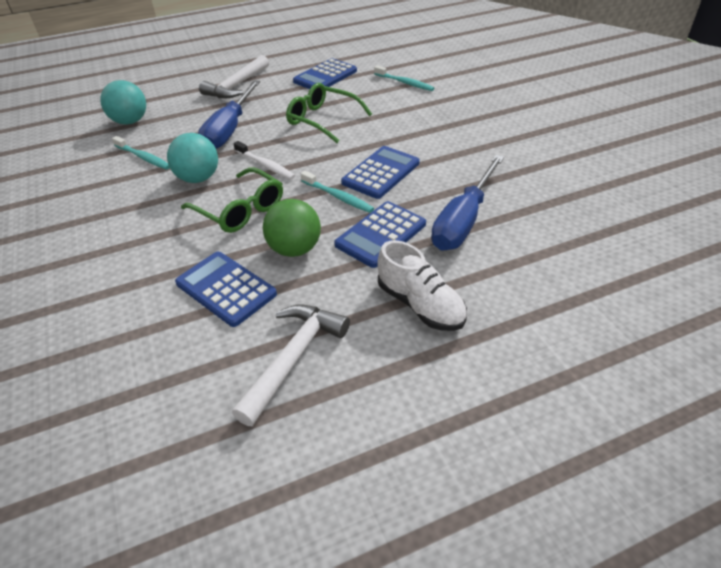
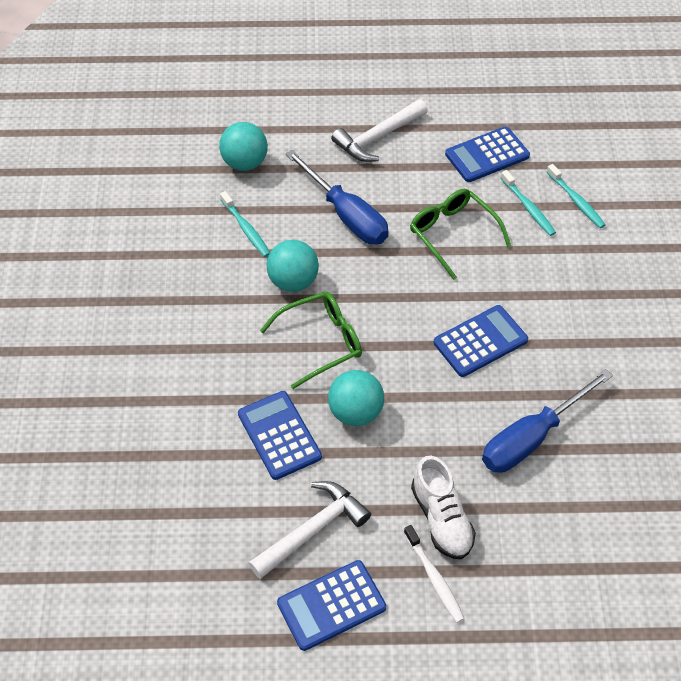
camera: 20 degrees right, 10 degrees up
(229, 130) = (346, 215): blue screwdriver -> blue screwdriver turned 75 degrees counterclockwise
(240, 210) = (321, 342): green glasses -> green glasses turned 90 degrees counterclockwise
(265, 165) = (366, 286): white toothbrush -> white toothbrush (434, 578)
(295, 249) = (355, 412): green ball -> turquoise ball
(338, 197) = (422, 359): turquoise toothbrush -> turquoise toothbrush (528, 208)
(381, 234) = (443, 425): blue calculator -> blue calculator (331, 605)

